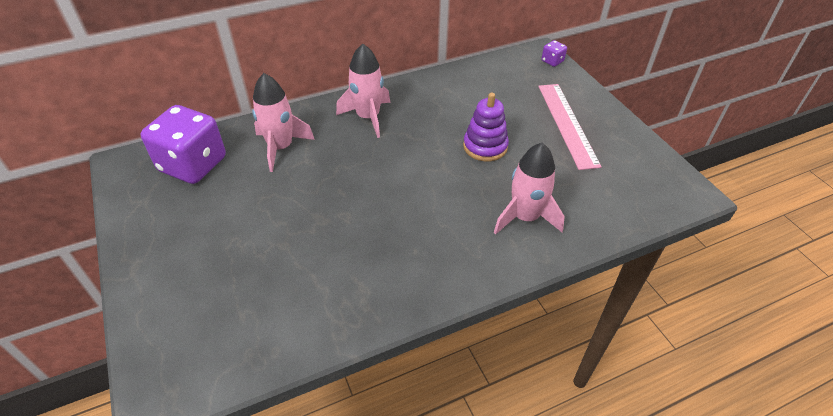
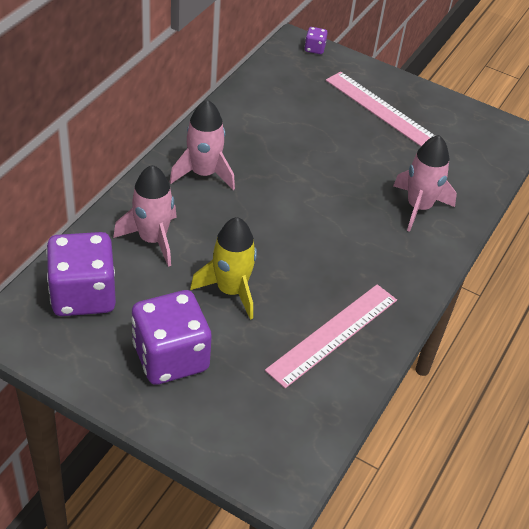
camera: 40 degrees left, 0 degrees up
(196, 239) = (170, 357): none -> purple dice
(294, 211) = (231, 290): none -> yellow rocket
(336, 288) = (333, 334): none -> pink ruler
(485, 146) = (333, 158): purple stacking toy -> none

